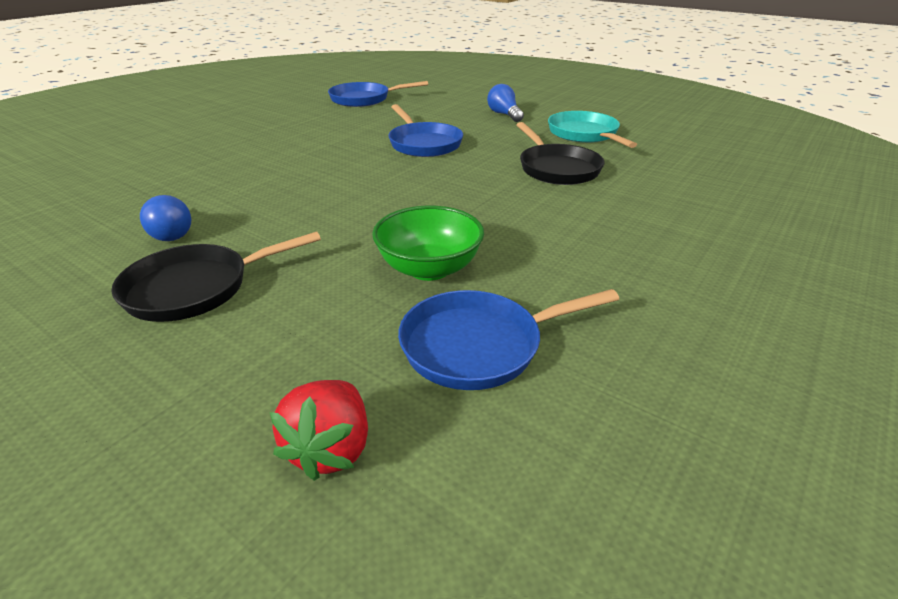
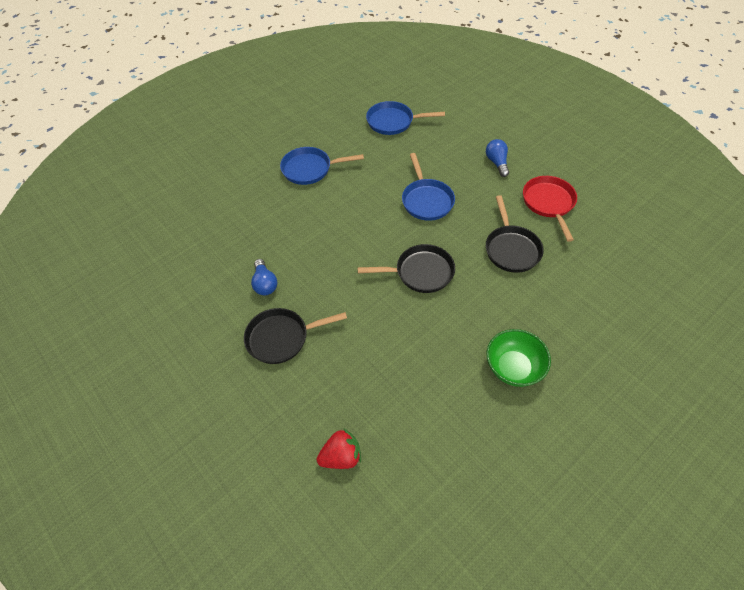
camera: 15 degrees right, 20 degrees up
(331, 449) = (341, 457): red strawberry -> red strawberry turned 135 degrees counterclockwise
(429, 268) = (404, 344): green bowl -> green bowl (513, 367)
(434, 198) = (420, 272): none -> black pan
(479, 345) = (417, 409): blue pan -> blue pan (310, 169)
(585, 134) = (549, 203): turquoise pan -> red pan

